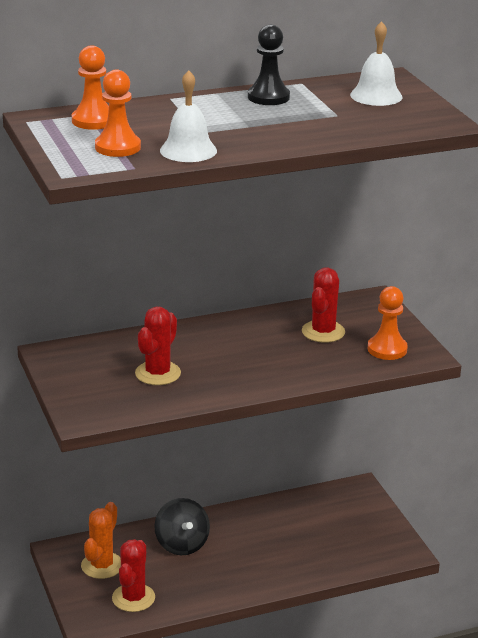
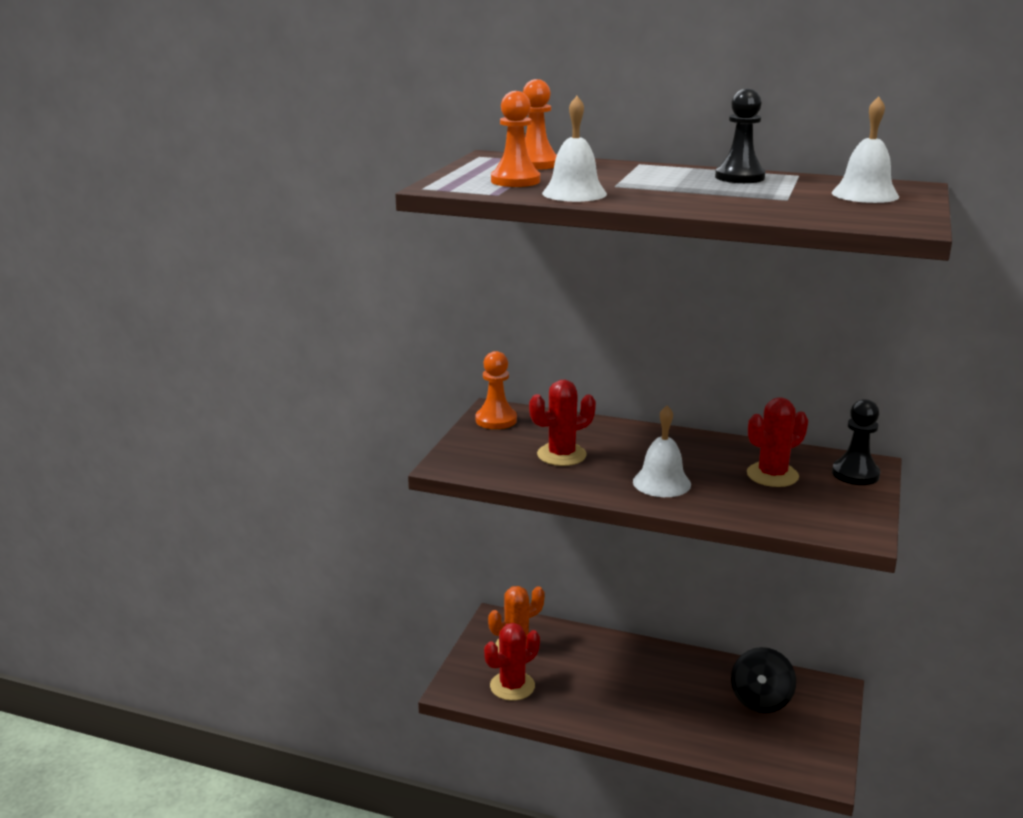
camera: 40 degrees right, 5 degrees down
(182, 544) = (603, 661): black spinning top -> black spinning top (761, 700)
(258, 368) = (661, 483): none -> white bell
(373, 310) = (855, 474): none -> black pawn
(387, 349) = (823, 513): orange pawn -> orange pawn (496, 420)

